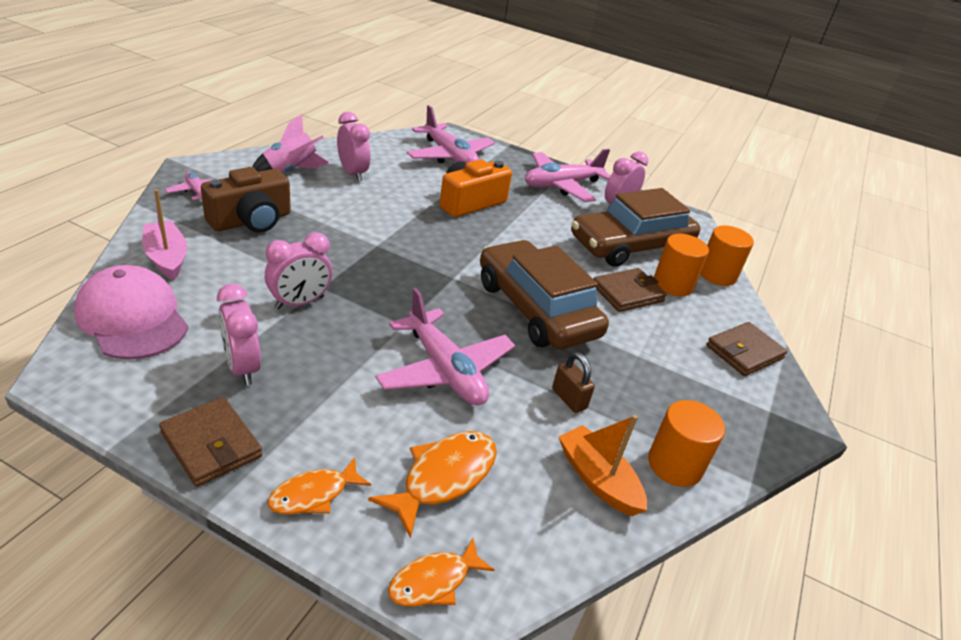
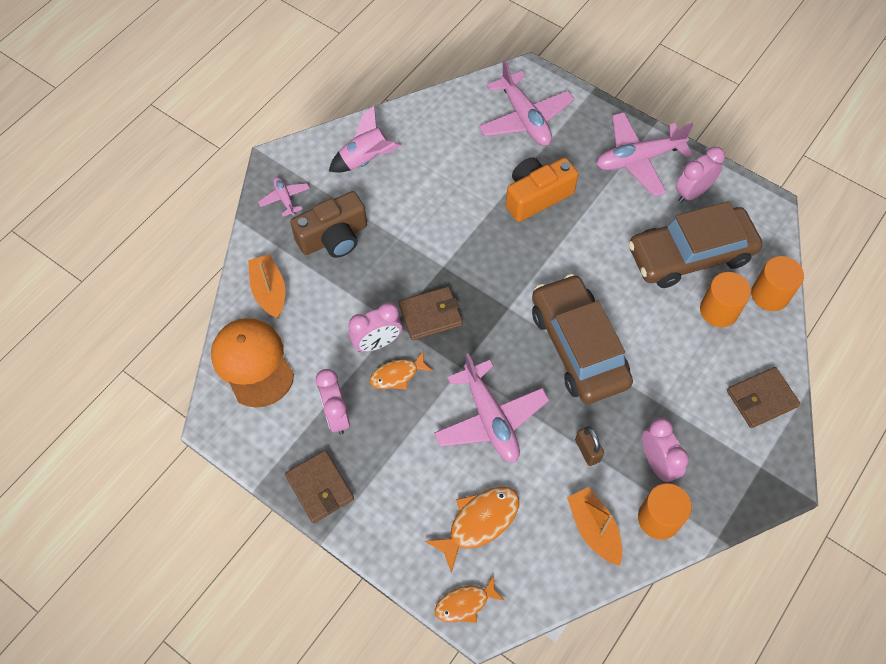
camera: 15 degrees right, 25 degrees up
(132, 318) = (253, 363): pink cap -> orange cap
(167, 258) = (269, 291): pink boat -> orange boat
(314, 494) = (389, 533): orange fish -> orange fish (397, 375)
(352, 173) = (424, 157): pink clock -> pink clock (657, 463)
(627, 293) = (669, 324): brown wallet -> brown wallet (430, 315)

